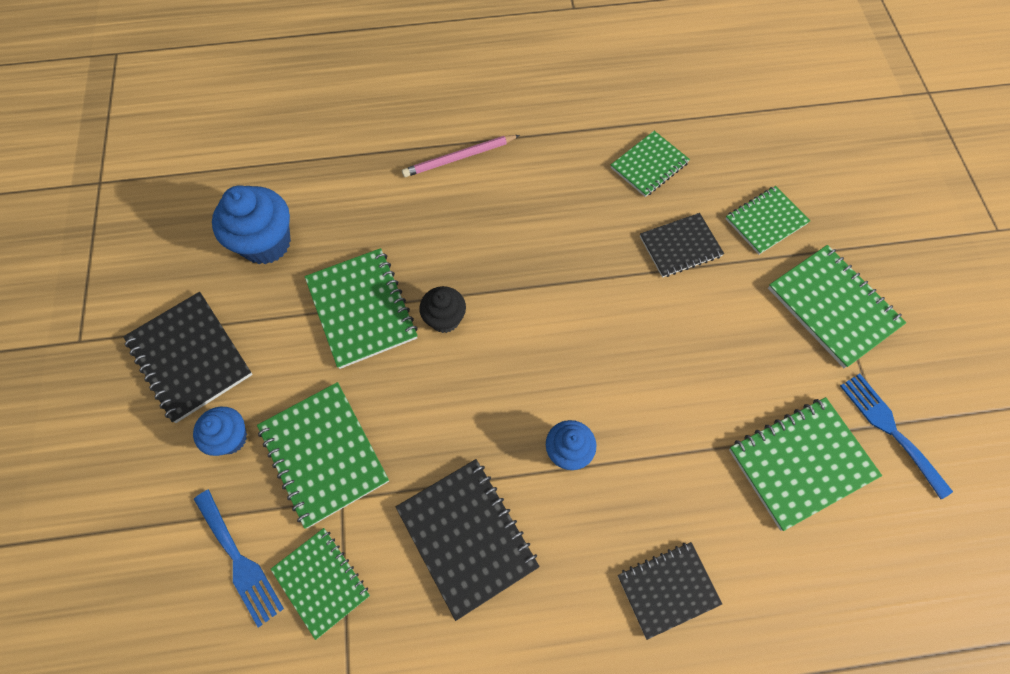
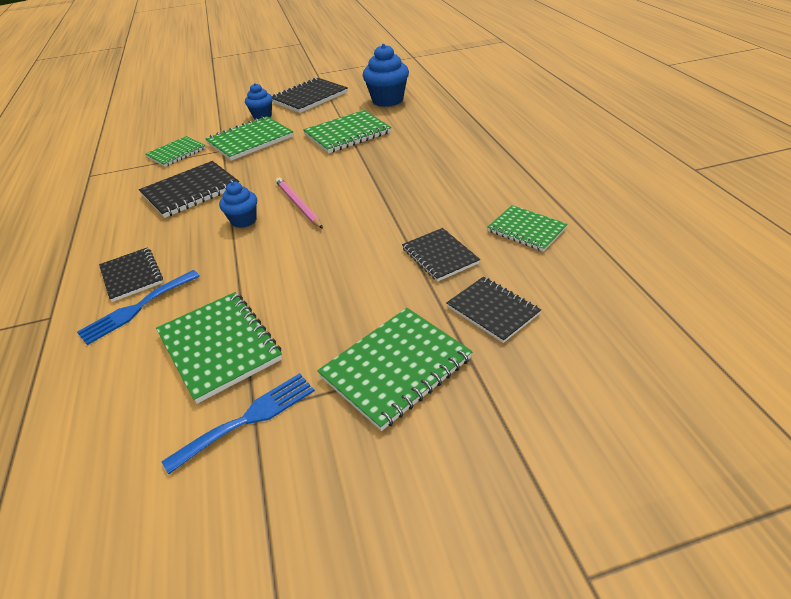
camera: 85 degrees right, 25 degrees down
(239, 561) = (194, 131): blue fork -> blue fork (136, 309)
(445, 319) = (344, 161): black cupcake -> none
(459, 158) = (484, 145): pink pencil -> pink pencil (298, 204)
(766, 221) = (492, 310): green notebook -> black notebook

